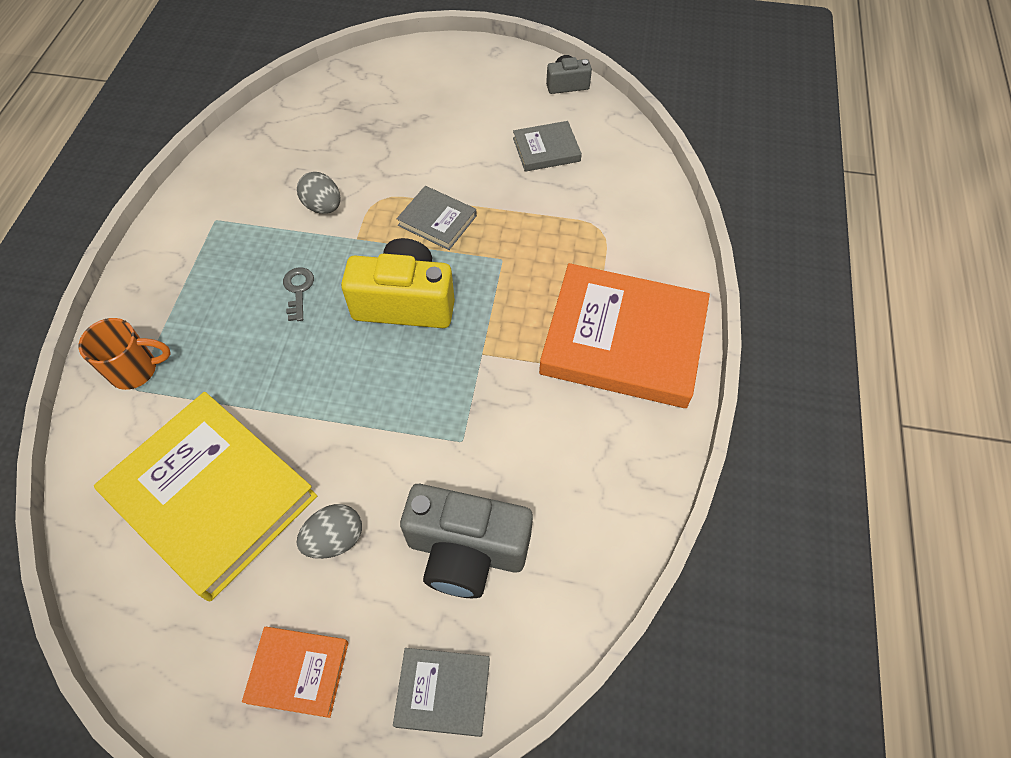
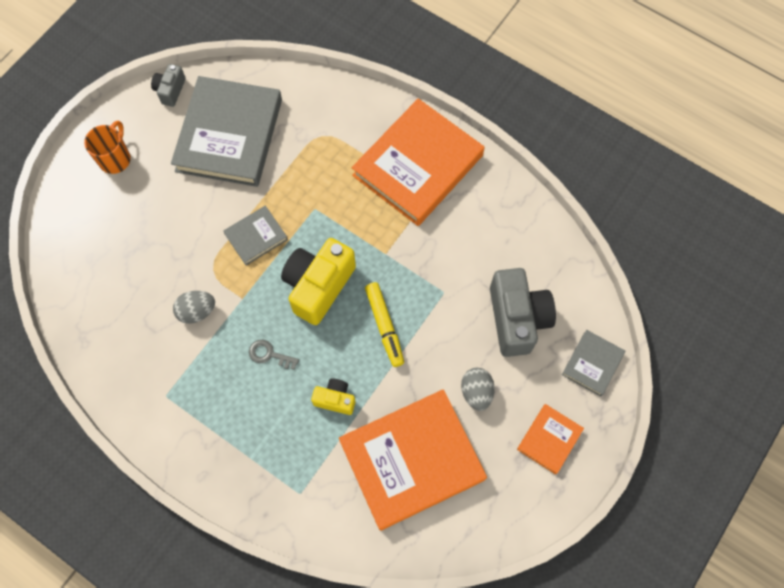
camera: 65 degrees left, 10 degrees up
(135, 370) = (283, 489): orange mug -> orange mug (115, 158)
(212, 496) = (412, 460): yellow book -> orange book
(266, 377) = (335, 399): none -> yellow camera
(384, 392) = (384, 326): none -> yellow marker
(466, 551) = (517, 319): grey camera -> grey camera turned 45 degrees counterclockwise
(546, 149) = (229, 135): grey book -> grey book, size x2.14

